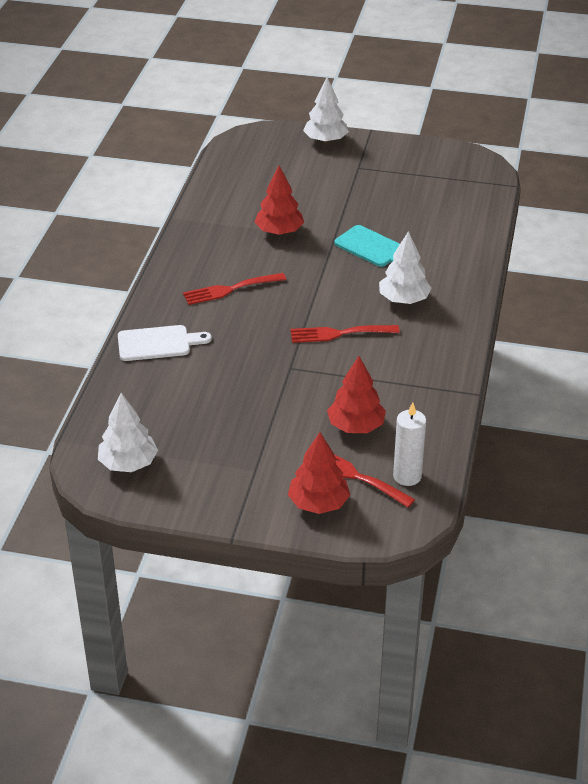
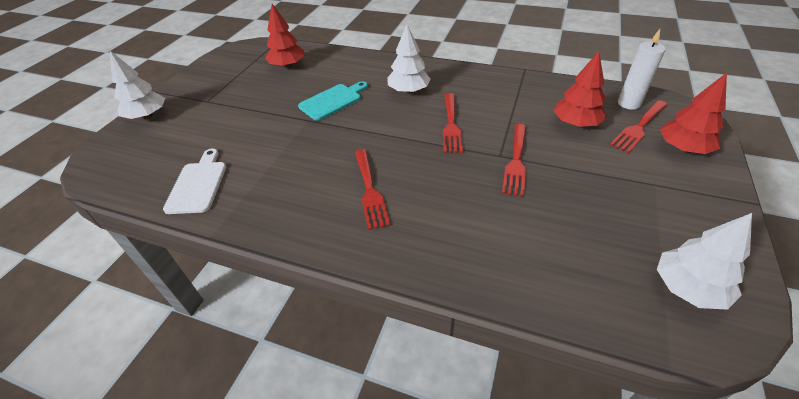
camera: 80 degrees left, 5 degrees up
(158, 343) = (460, 255): white cutting board -> white cutting board (198, 184)
(279, 232) = (282, 152): red tree -> red tree (287, 66)
(281, 378) = (516, 161): none -> red fork

